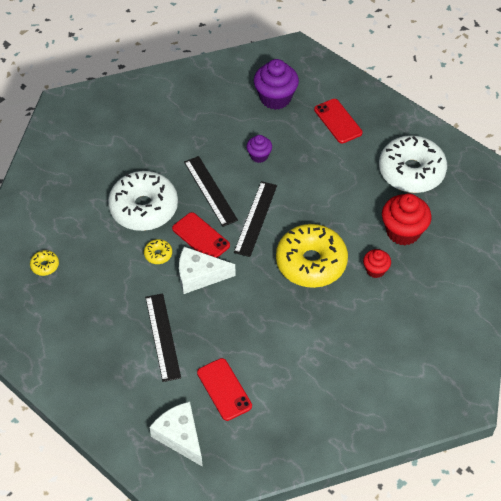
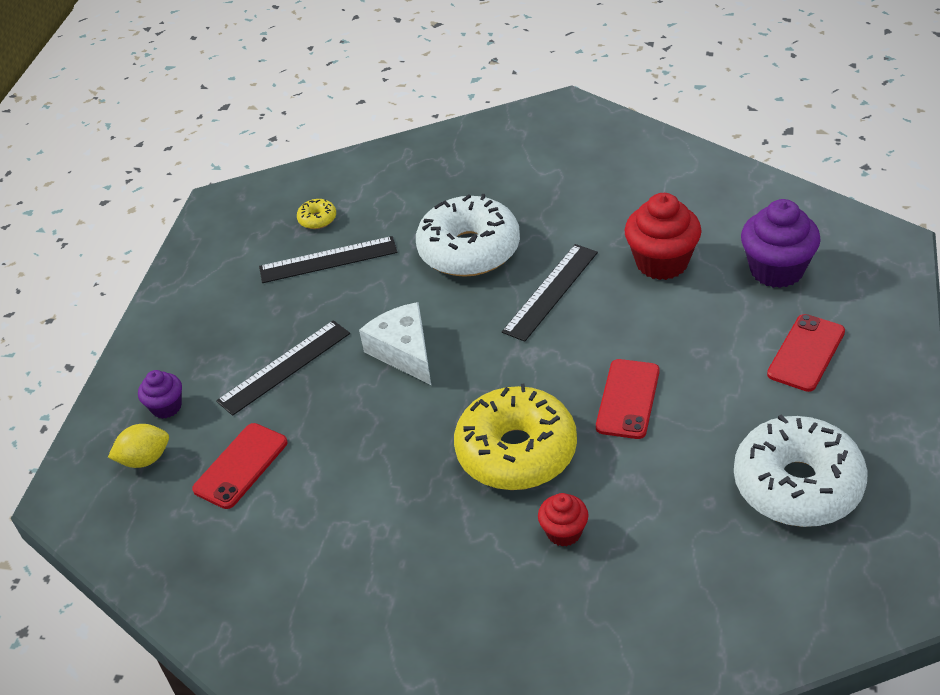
camera: 65 degrees right, 10 degrees down
(158, 254) = (407, 299): yellow donut -> none
(180, 436) = (145, 459): white cheese -> yellow lemon
(201, 237) = (467, 321): red phone -> red phone (628, 399)
(255, 218) = (544, 356): black ruler -> black ruler (328, 260)
(259, 156) = (656, 306): purple cupcake -> purple cupcake (166, 407)
(403, 231) = (667, 531): red cupcake -> red cupcake (662, 262)

